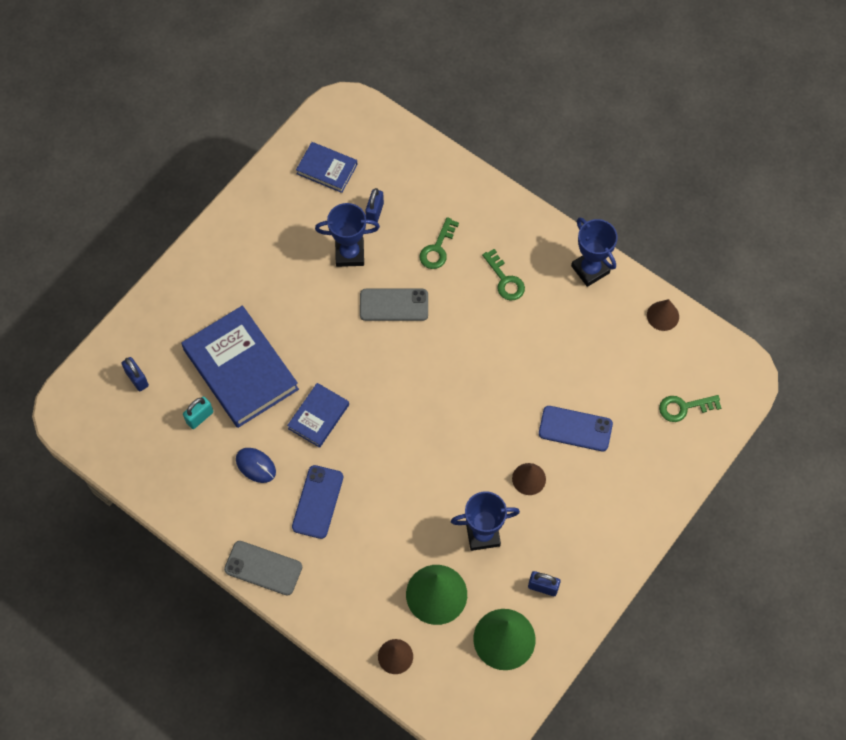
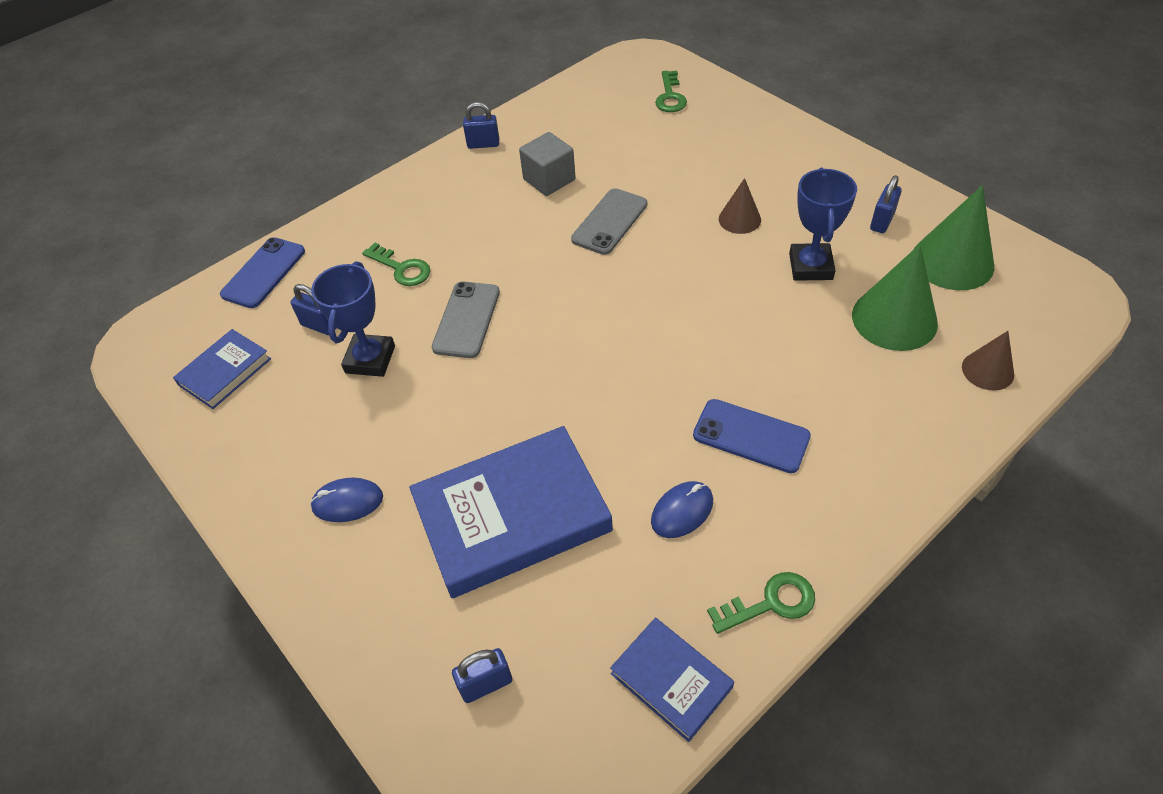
camera: 75 degrees left, 15 degrees down
(200, 417) = (582, 585): turquoise padlock -> none
(239, 275) = (347, 502): none -> blue mouse
(263, 568) = (857, 518): grey phone -> grey phone (610, 222)
(318, 416) = (615, 421): blue book -> blue book (671, 680)
(505, 280) = (470, 212): green key -> green key (770, 603)
(553, 329) = (549, 180): none -> grey cube
(575, 428) = (680, 175): blue phone -> blue phone (263, 273)
(590, 269) = (483, 144): blue trophy -> blue padlock
(663, 316) = (558, 99): brown cone -> none

